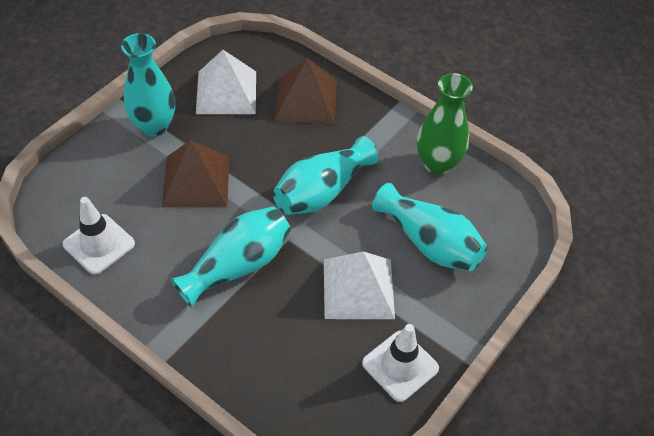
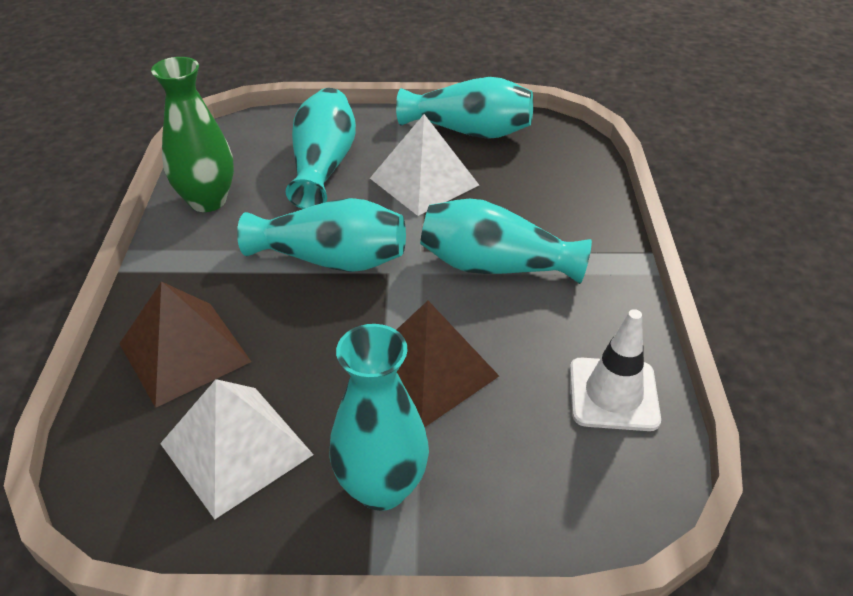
camera: 125 degrees left, 10 degrees down
(400, 366) = (469, 131): white traffic cone -> turquoise vase

